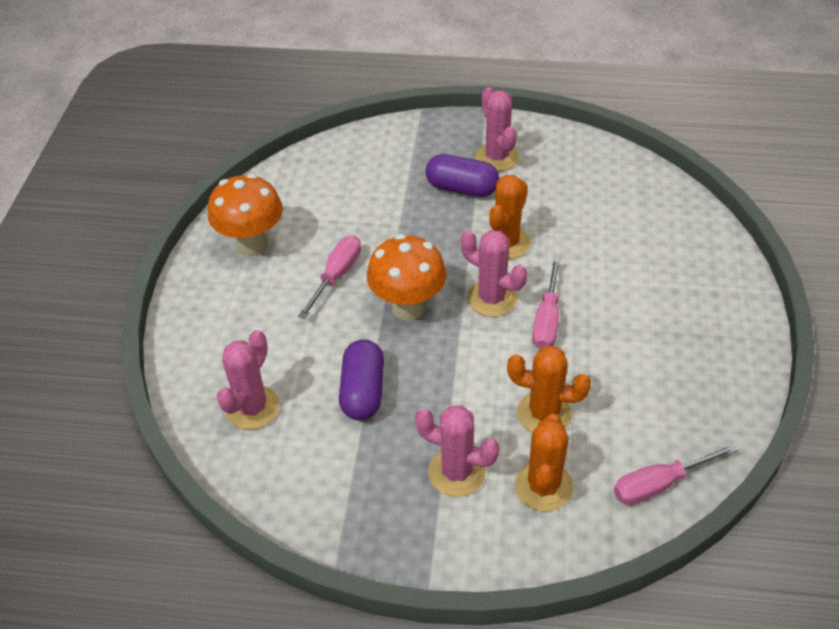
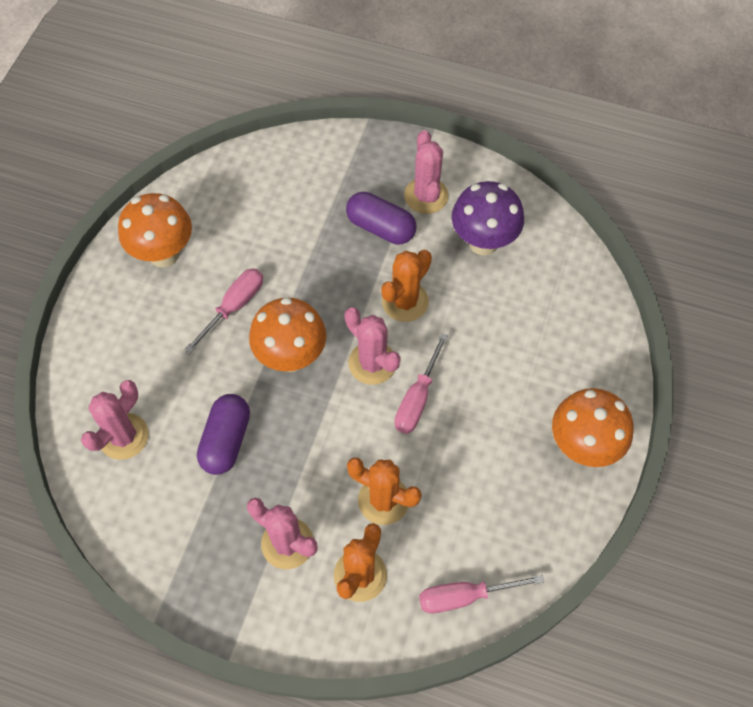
camera: 10 degrees right, 15 degrees up
(564, 184) = (483, 242): none -> purple mushroom
(725, 330) = (582, 446): none -> orange mushroom

